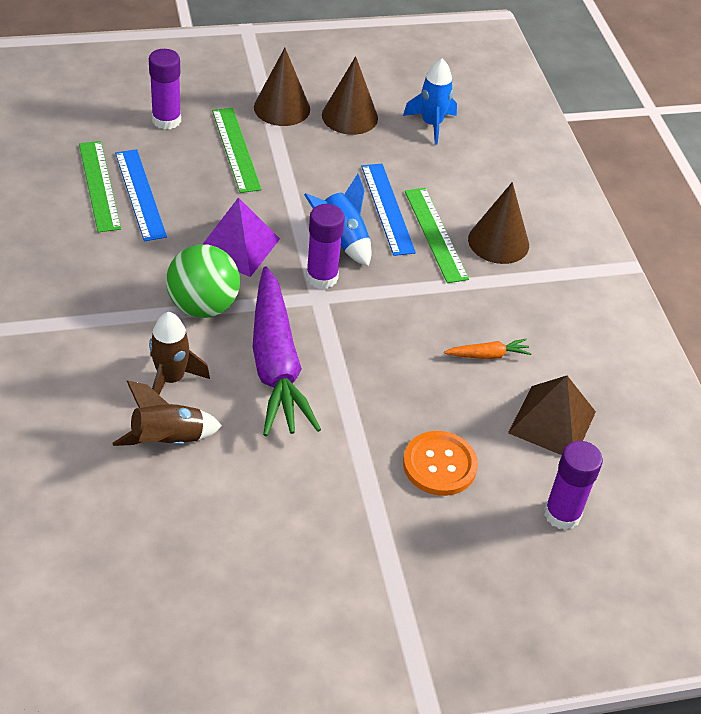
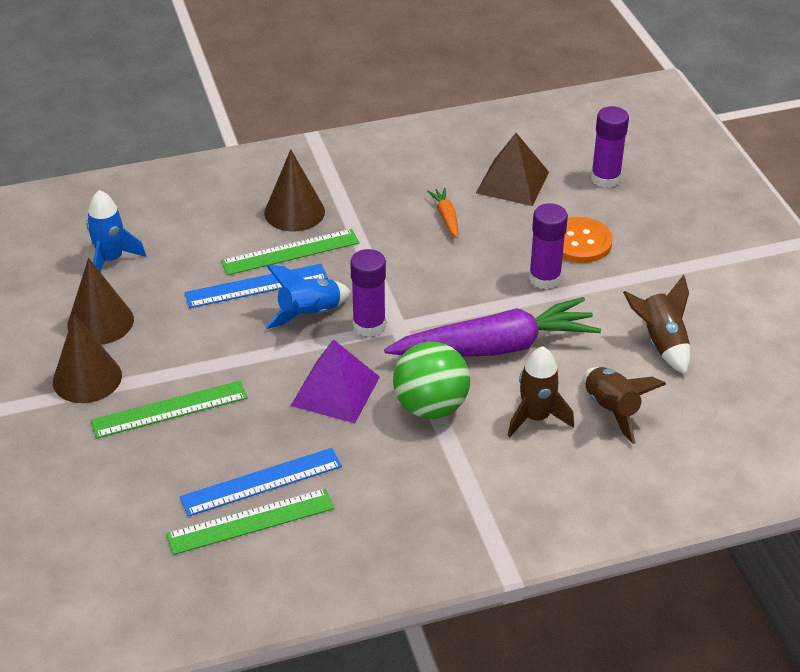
camera: 90 degrees left, 5 degrees down
(166, 120) = (117, 478): purple glue stick -> purple glue stick (544, 278)
(259, 505) = (661, 343): none -> brown rocket

